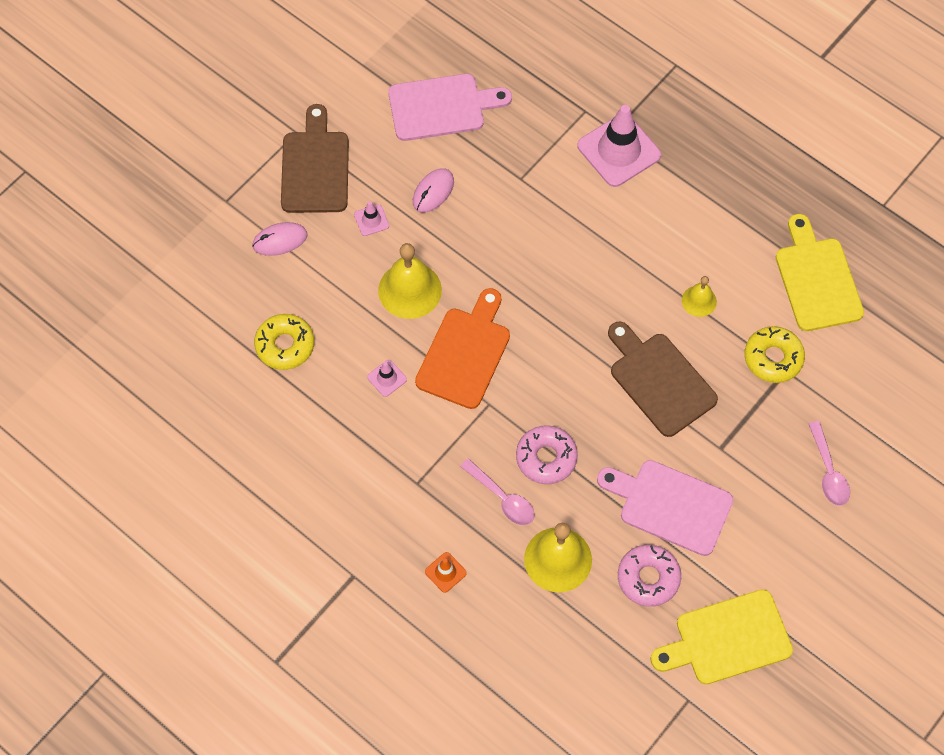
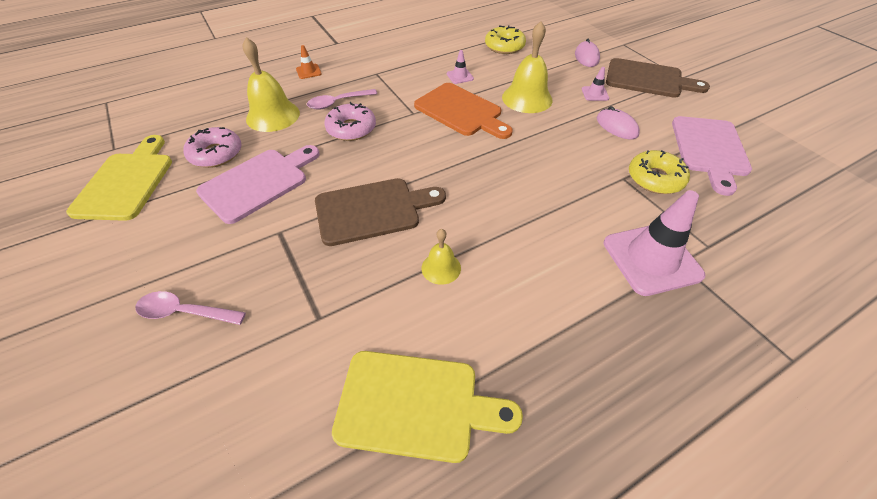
camera: 110 degrees right, 15 degrees down
(773, 358) = (340, 311): yellow donut -> yellow donut (655, 179)

